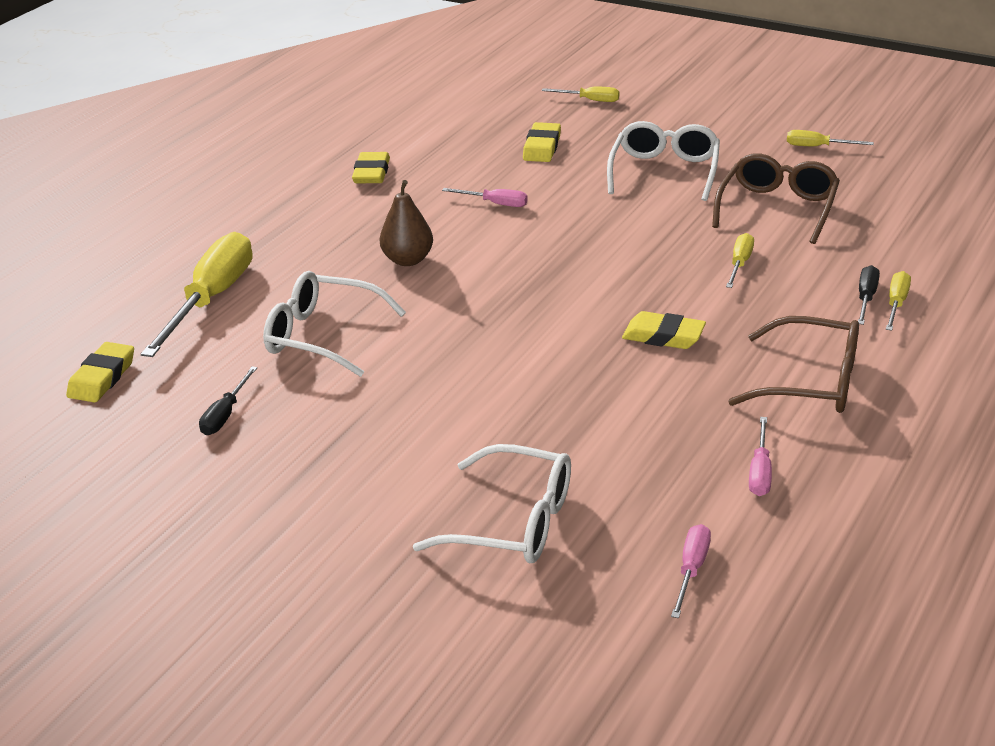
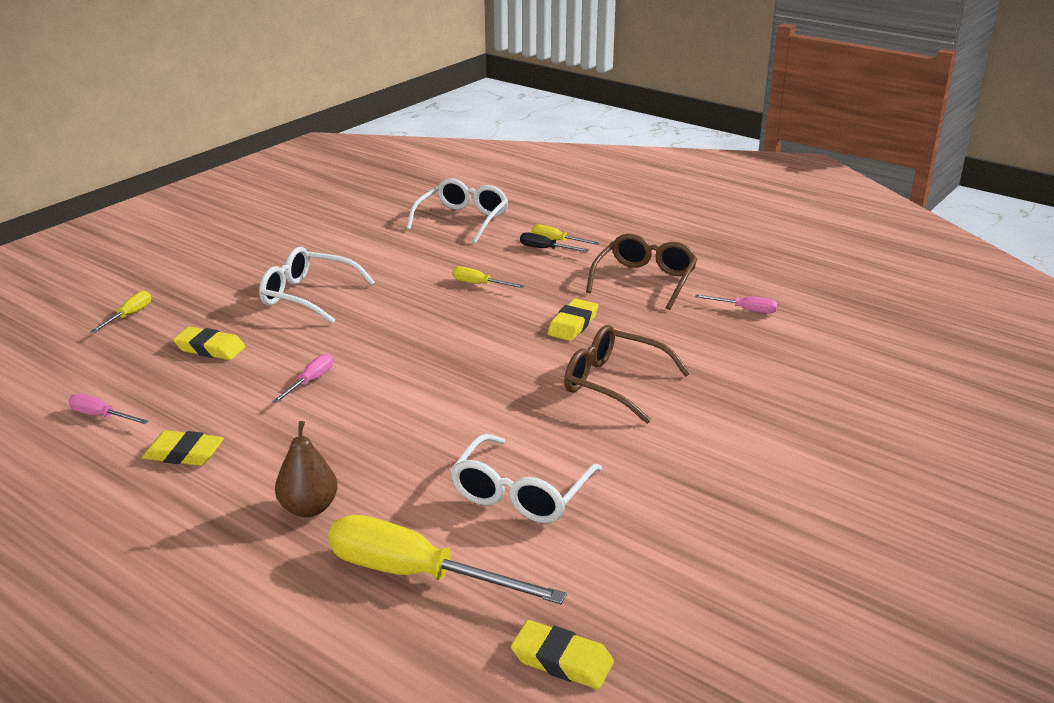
camera: 85 degrees left, 5 degrees down
(225, 414) = (649, 557): black screwdriver -> none
(408, 260) = (395, 437): brown pear -> brown pear (309, 508)
(511, 522) = (806, 406): white glasses -> white glasses (462, 220)
(691, 570) = (849, 344): pink screwdriver -> pink screwdriver (101, 416)
(777, 209) = (404, 260): brown glasses -> brown glasses (615, 384)
(818, 147) = (313, 233): yellow screwdriver -> none

